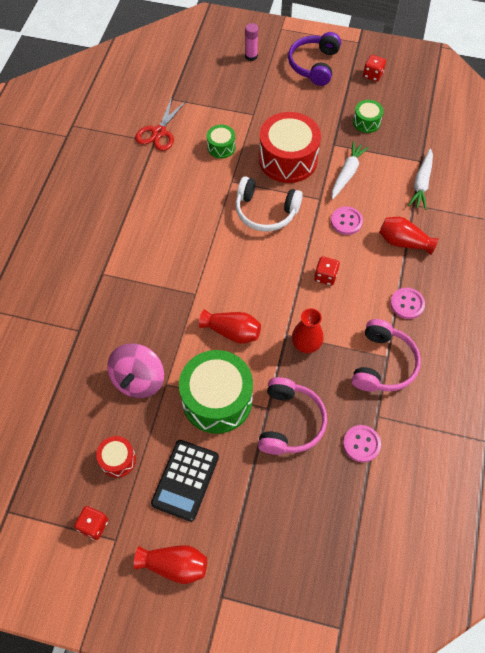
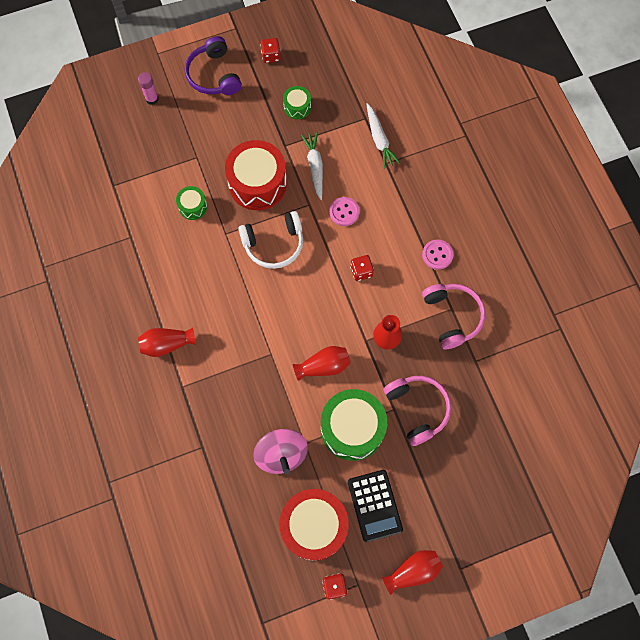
camera: 35 degrees left, 10 degrees up
(118, 460) = (314, 526): red drum -> red drum, size x2.06
(159, 132) = (128, 225): red scissors -> none
(361, 444) = (478, 390): pink button -> none
(403, 242) = (400, 202): red vase -> red vase (167, 344)

